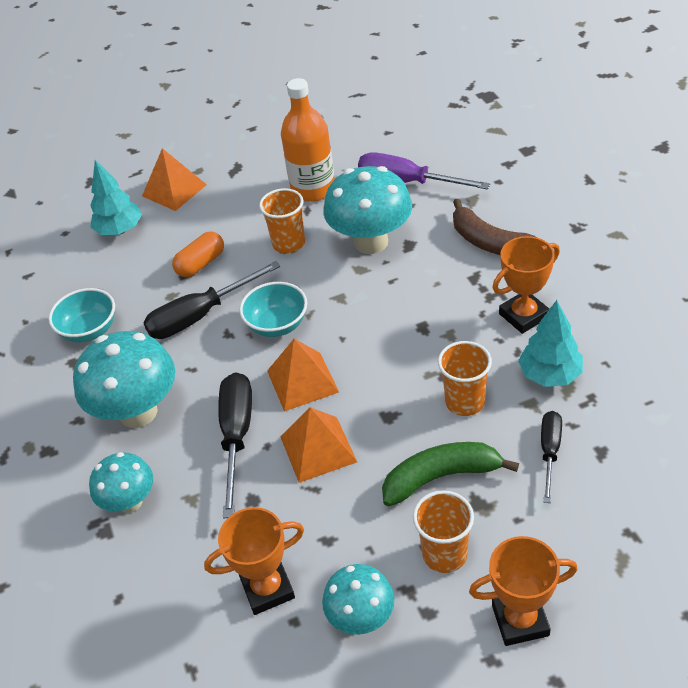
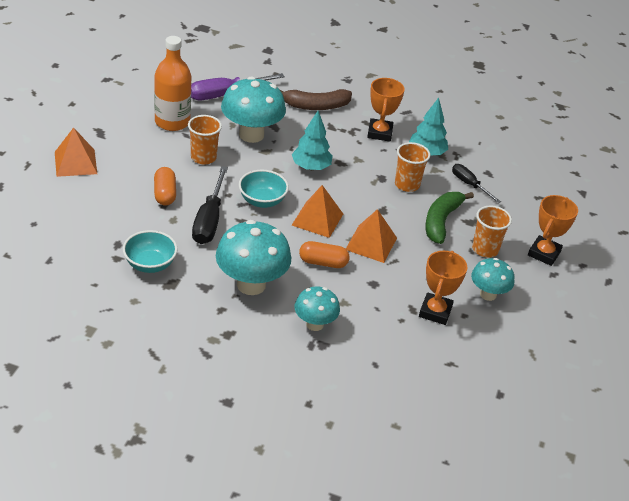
camera: 60 degrees left, 5 degrees down
(120, 230) = (75, 202): turquoise tree -> turquoise tree (311, 167)
(237, 436) = (323, 262): black screwdriver -> orange capsule

